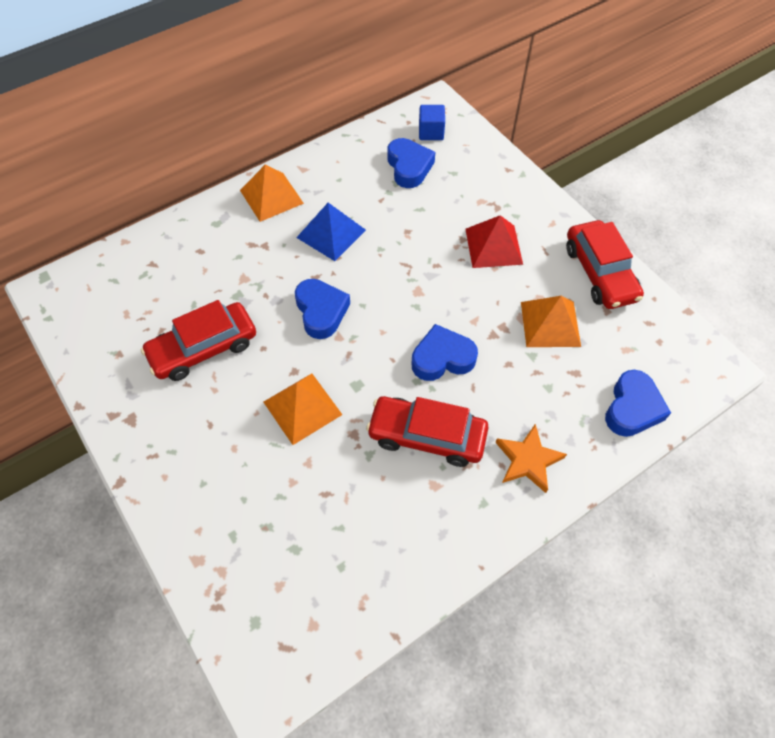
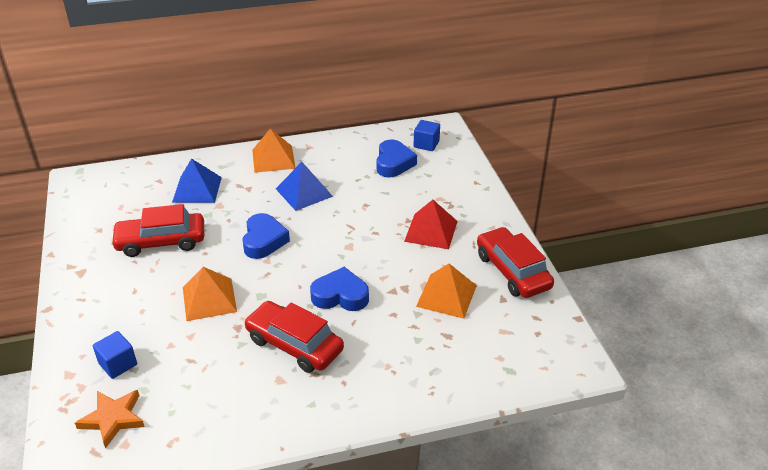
camera: 20 degrees right, 20 degrees down
(205, 263) = (197, 189): none -> blue pyramid
(247, 527) = (118, 364): none -> blue cube
(528, 460) = (367, 385): orange star -> orange star (113, 419)
(599, 273) = (512, 271): red car -> red car turned 150 degrees clockwise
(632, 408) = (483, 374): blue heart -> none

